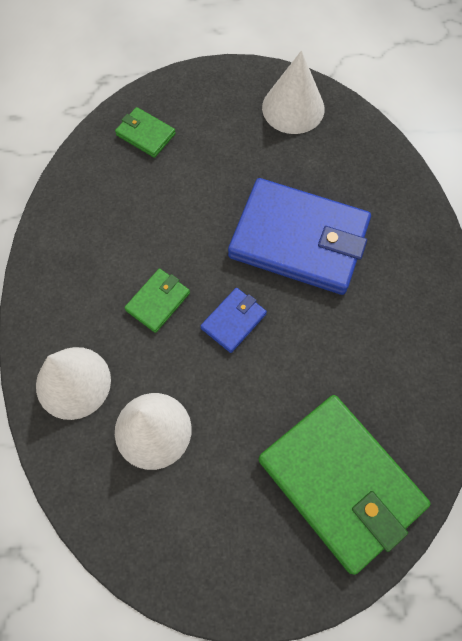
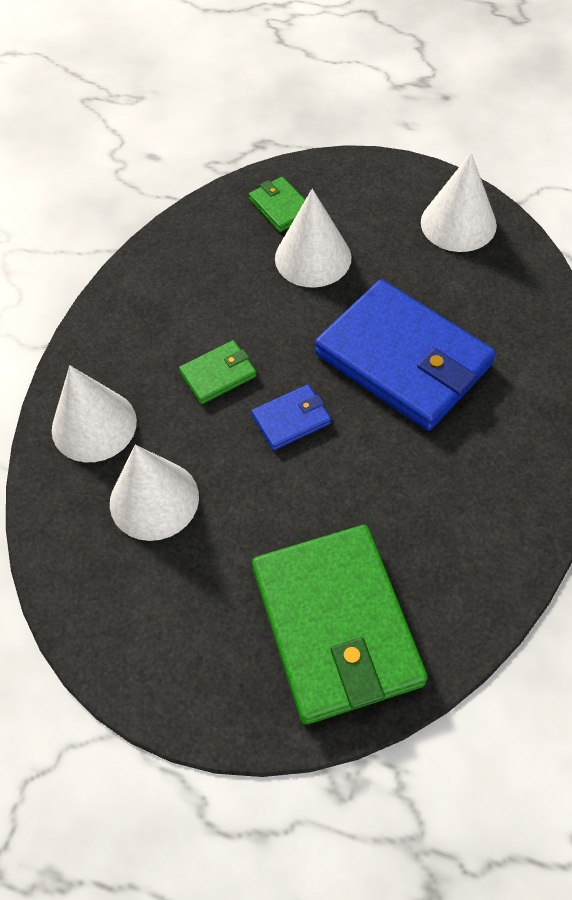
camera: 25 degrees right, 10 degrees down
(191, 172) = (313, 257): none -> white cone

